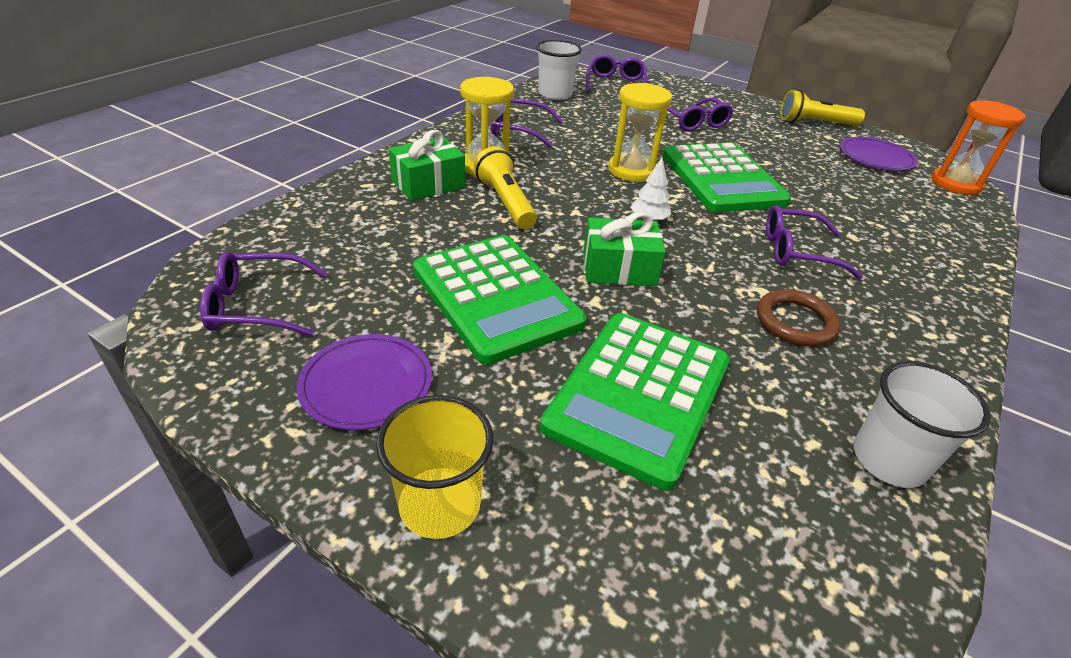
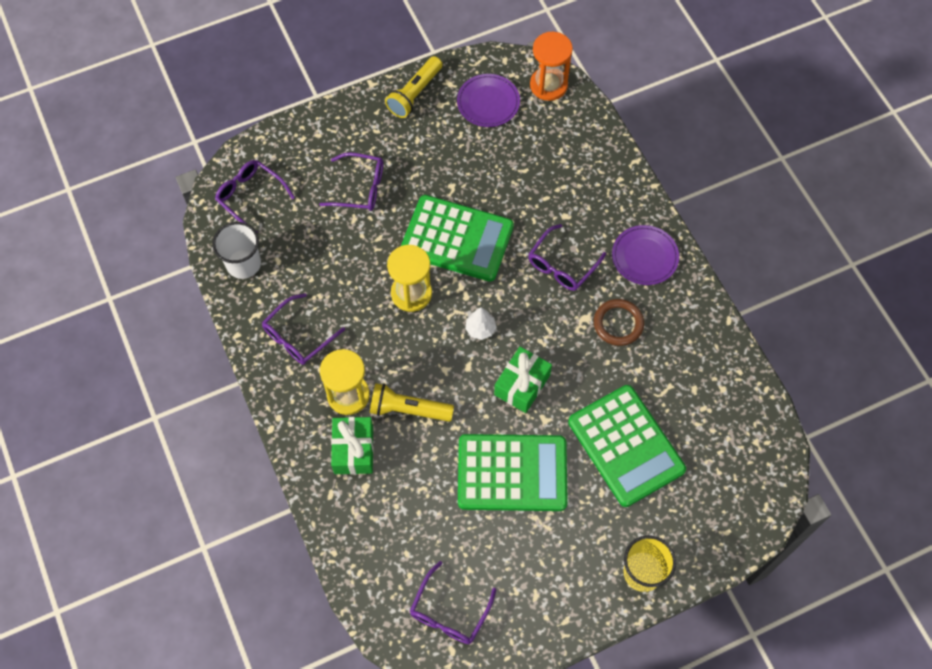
camera: 55 degrees left, 25 degrees up
(366, 385) = (550, 575): purple plate -> purple plate (644, 257)
(889, 460) = (719, 364): white cup -> none

